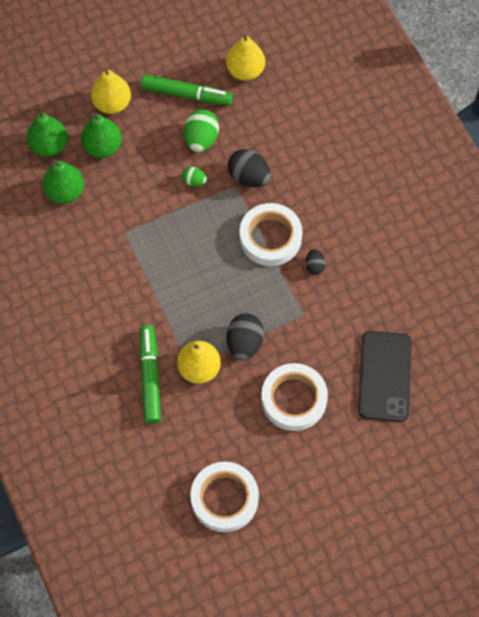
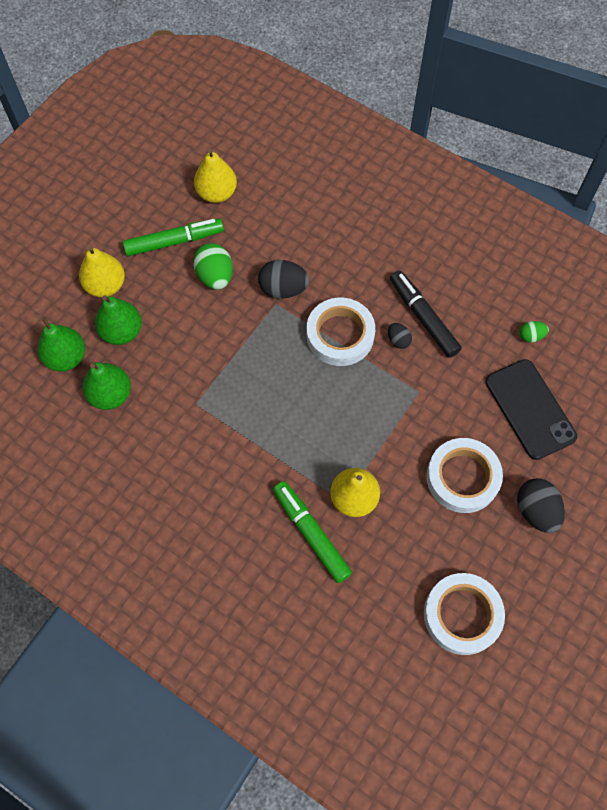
camera: 30 degrees left, 0 degrees up
(194, 181) = (233, 319): green egg -> green egg (531, 336)
(244, 343) = (381, 449): black egg -> black egg (536, 511)
(347, 258) = (423, 317): none -> black marker

